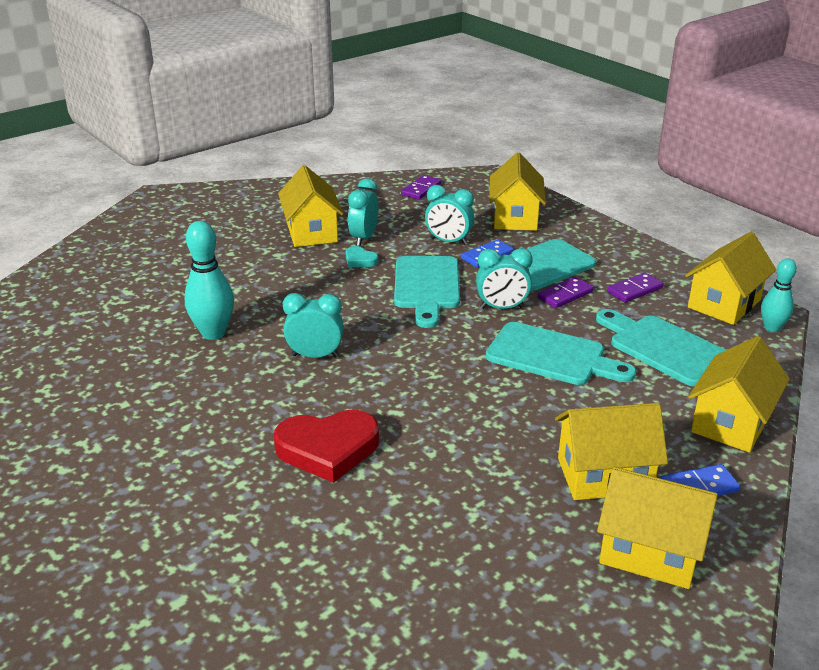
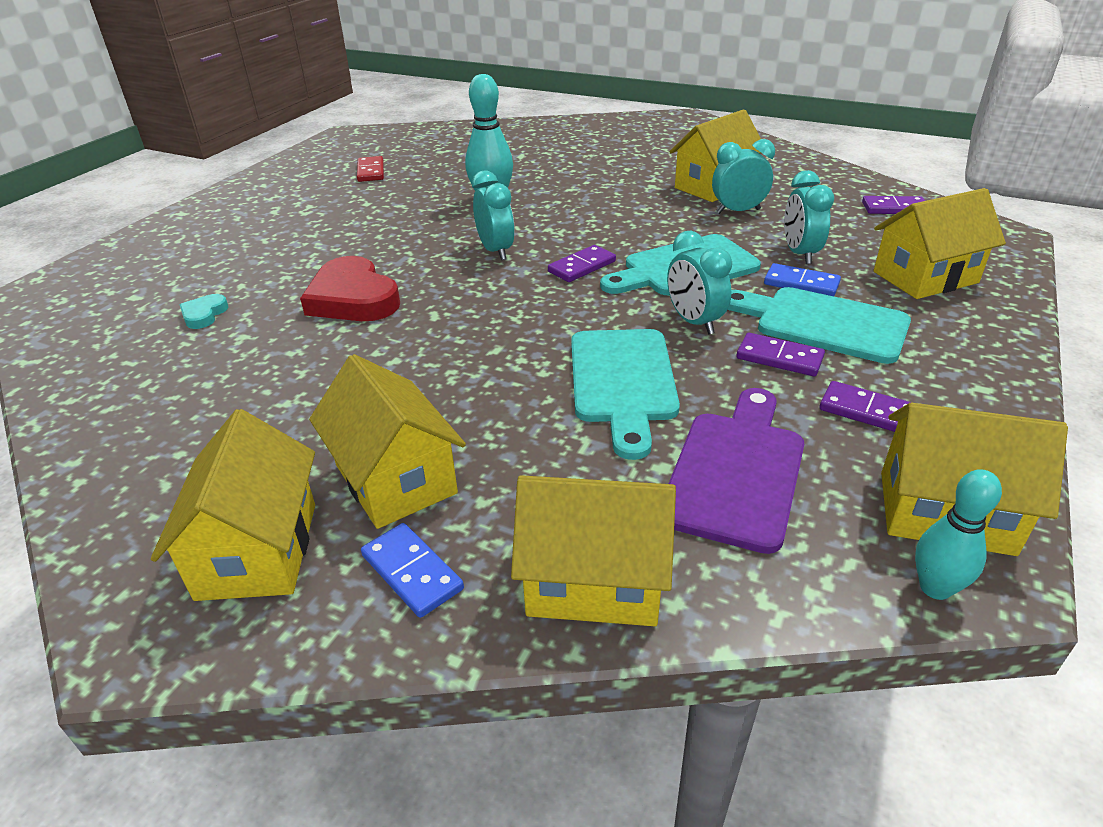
camera: 65 degrees right, 5 degrees up
(41, 385) = (371, 171): none -> red domino
(360, 260) = (692, 221): turquoise heart -> turquoise heart (204, 314)
(383, 325) = (582, 267): none -> purple domino
(664, 348) = (736, 471): turquoise cutting board -> purple cutting board

